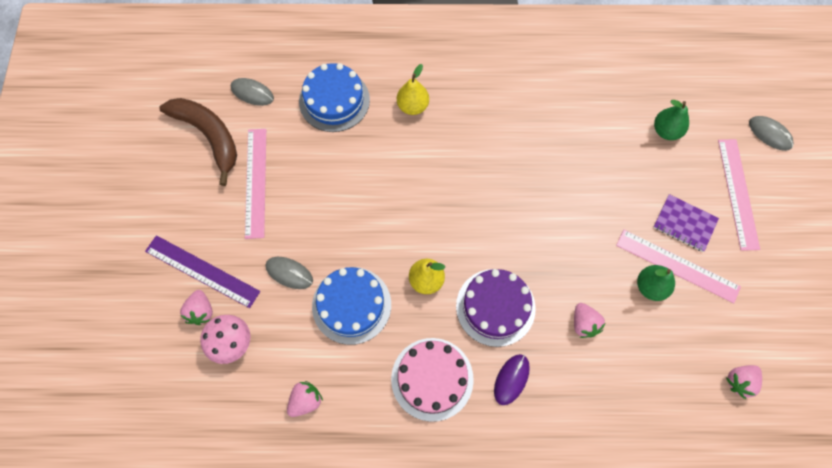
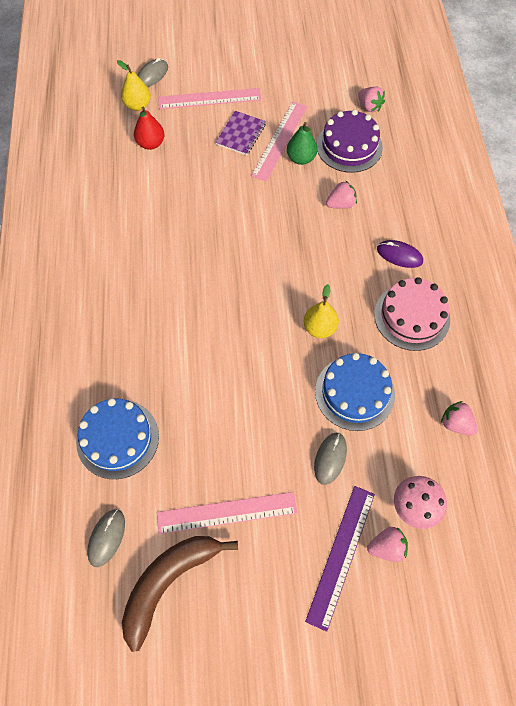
camera: 95 degrees left, 5 degrees down
(413, 106) = (125, 355): yellow pear -> yellow pear (138, 105)
(495, 307) = (336, 270): purple cake -> purple cake (349, 146)
(666, 131) = (151, 144): green pear -> red pear

